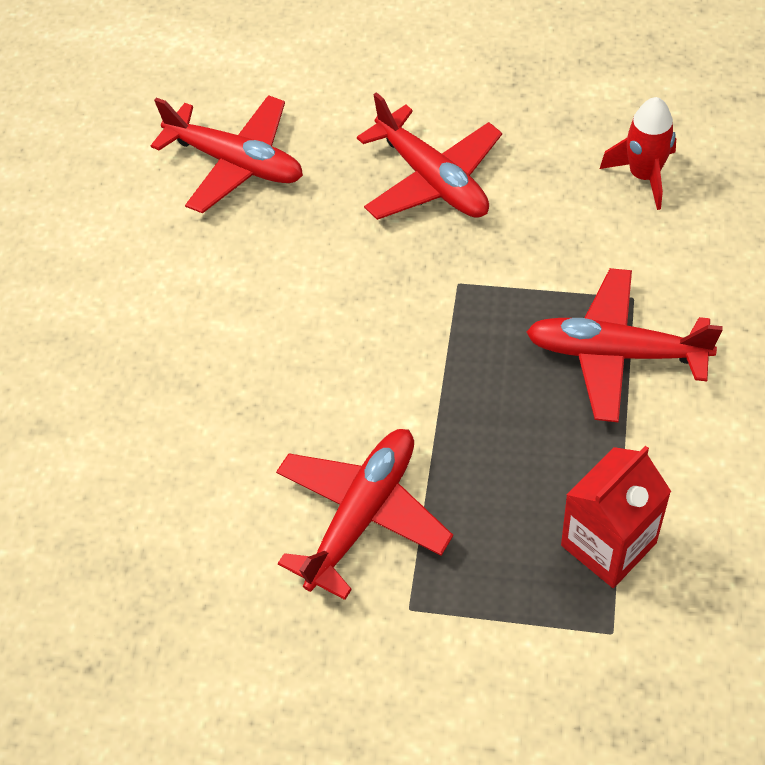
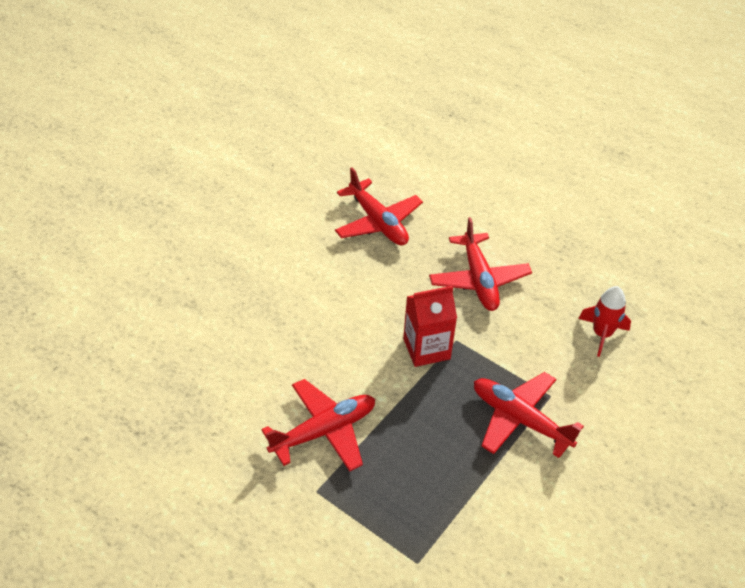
camera: 20 degrees right, 10 degrees down
(608, 544) = (447, 516): red carton -> red carton (426, 349)

